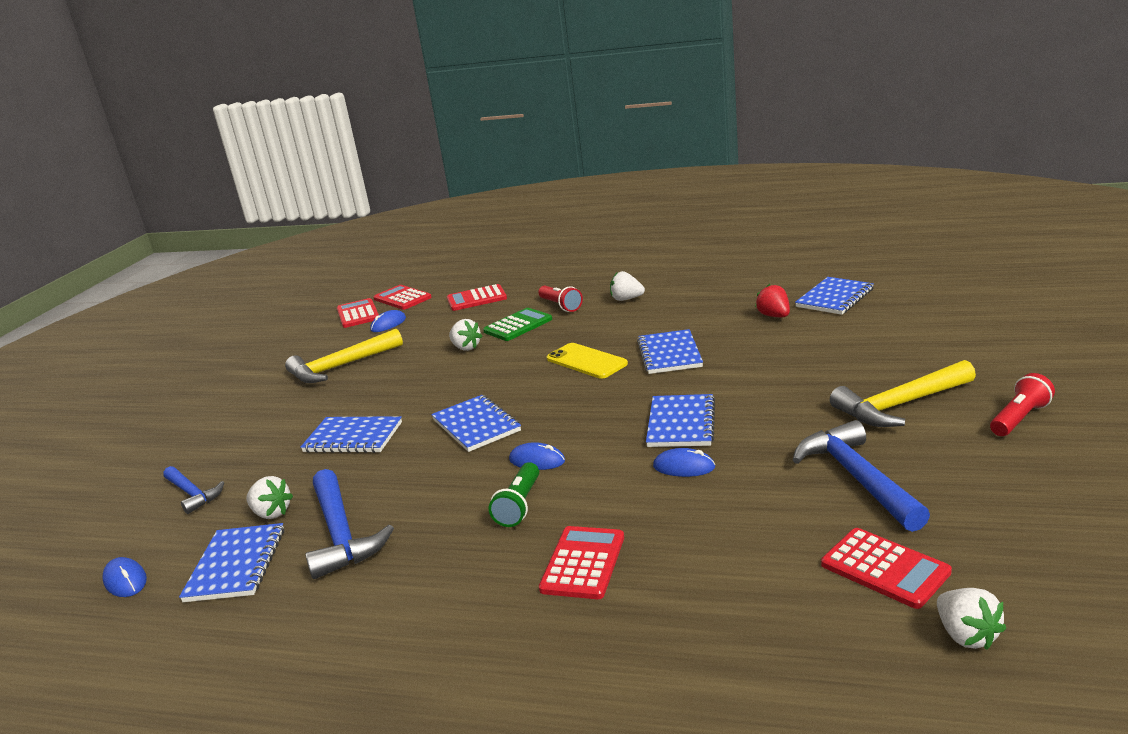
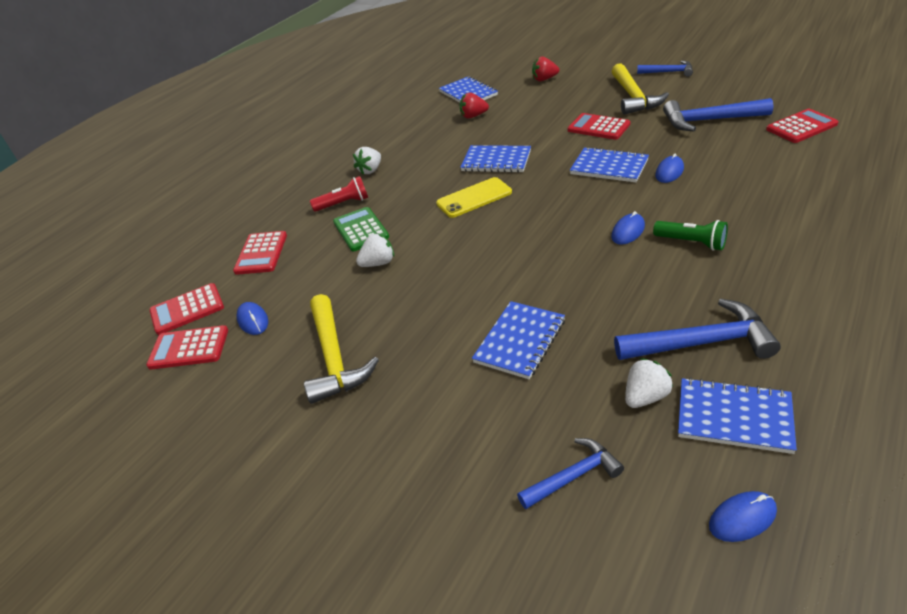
camera: 70 degrees left, 15 degrees up
(476, 425) = (548, 260): blue notebook -> none
(583, 563) = (775, 219): red calculator -> red calculator (598, 127)
(914, 332) = (544, 79): none -> red strawberry
(966, 635) = (859, 117): white strawberry -> none
(1019, 418) = (668, 72): red flashlight -> blue hammer

